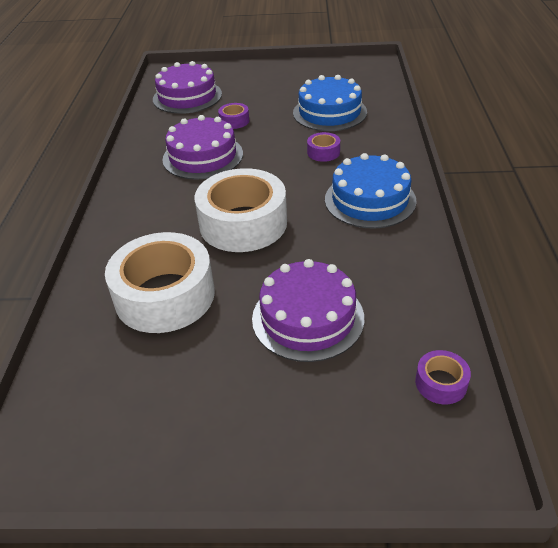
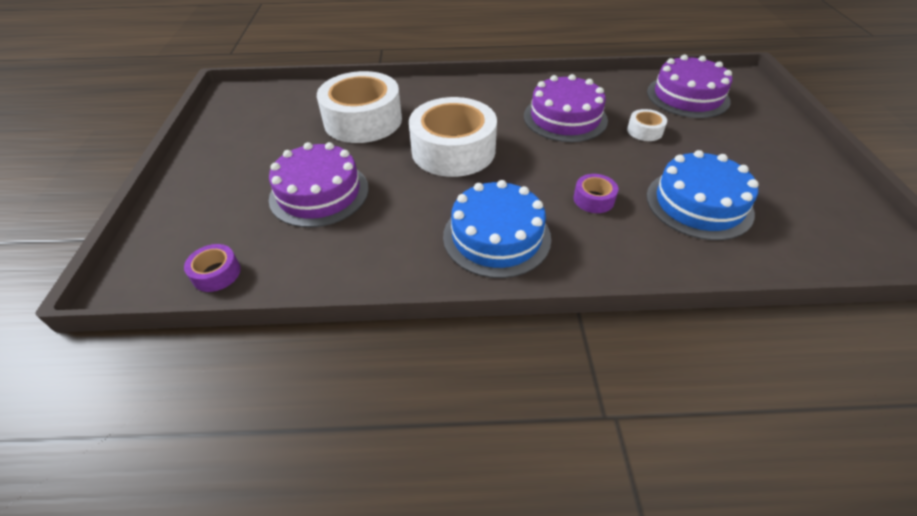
camera: 85 degrees right, 5 degrees up
(234, 121) = (644, 131): purple tape -> white tape

